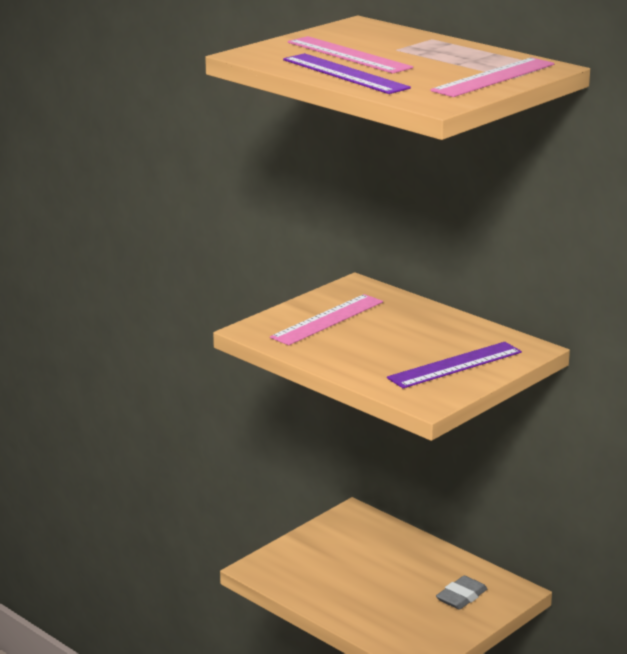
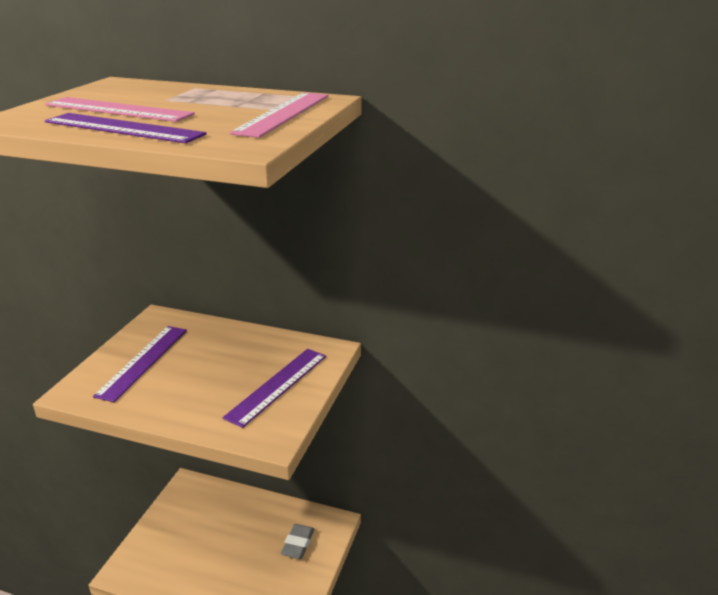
camera: 25 degrees left, 5 degrees up
(327, 319) = (143, 361): pink ruler -> purple ruler

